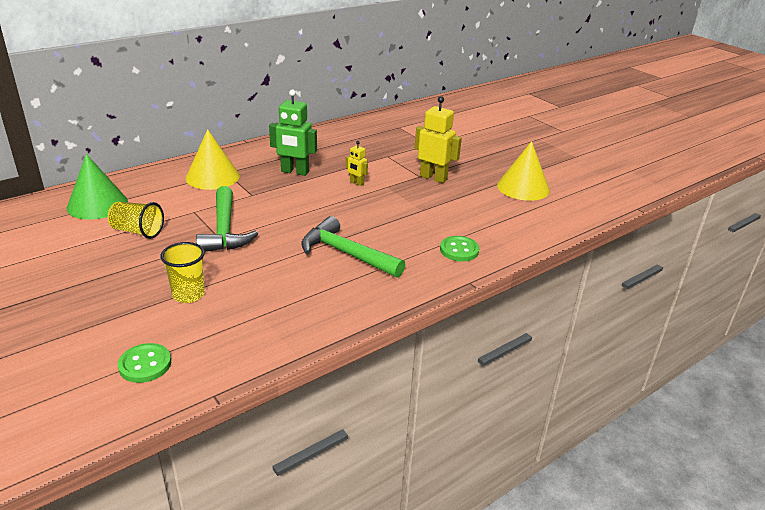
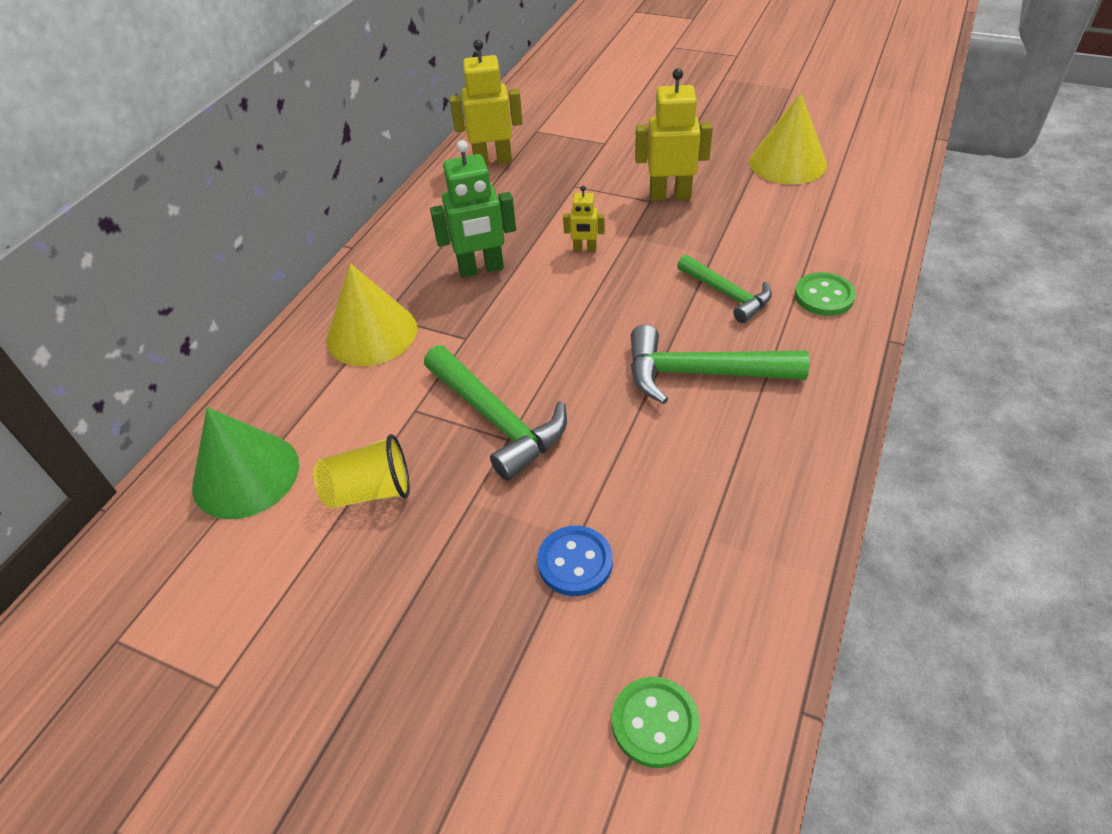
camera: 25 degrees left, 15 degrees up
(188, 295) = (575, 562): yellow cup -> blue button
(359, 132) = (493, 161): none -> yellow robot
(406, 228) = (727, 294): none -> green hammer

